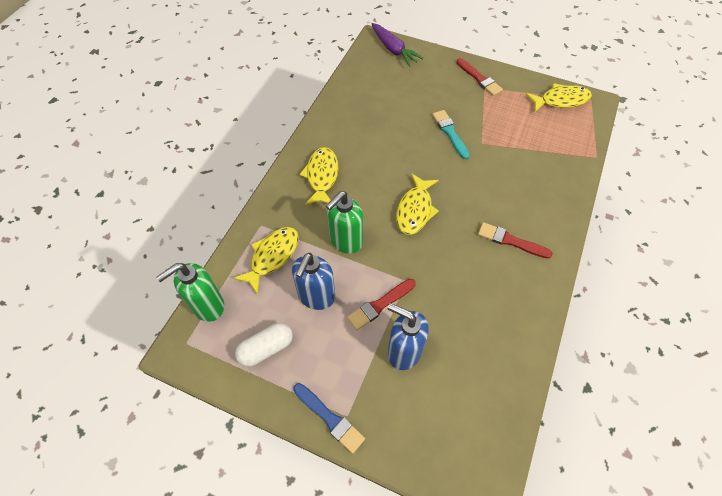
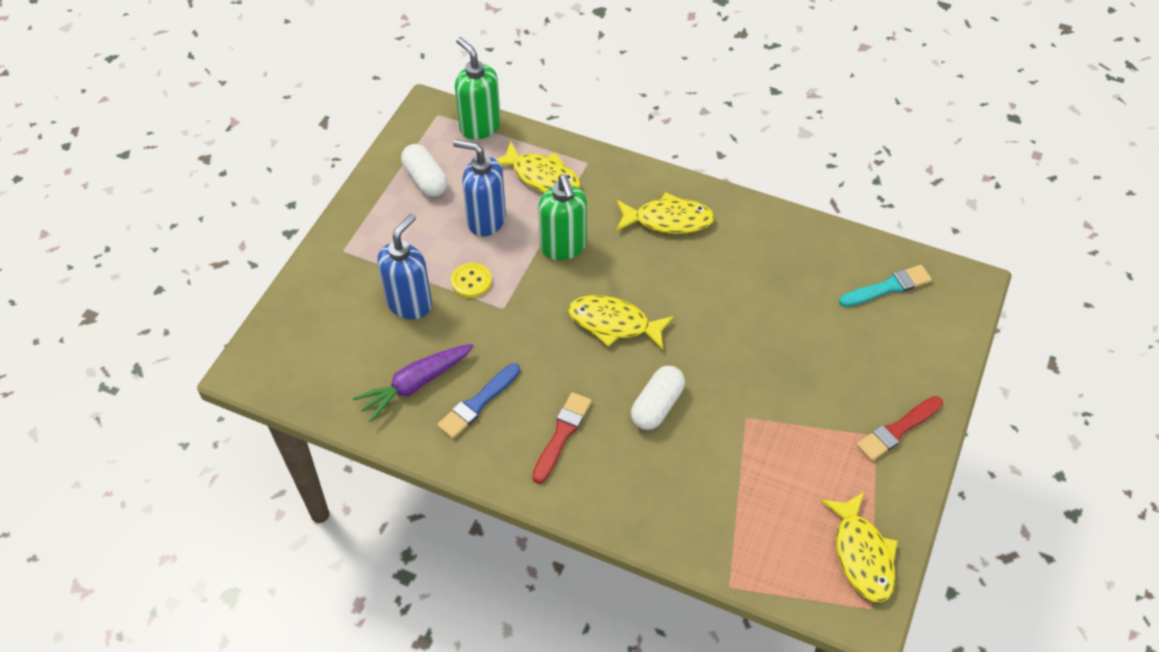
camera: 90 degrees right, 5 degrees down
(330, 418) = (342, 236): blue brush -> blue brush (478, 403)
(345, 241) = (563, 247): green soap dispenser -> green soap dispenser turned 150 degrees counterclockwise
(380, 305) = (471, 281): red brush -> yellow button
(393, 49) = (949, 308): purple carrot -> purple carrot (415, 384)
(450, 133) = (764, 376): turquoise brush -> turquoise brush (888, 287)
(479, 187) = (657, 406): none -> white capsule

